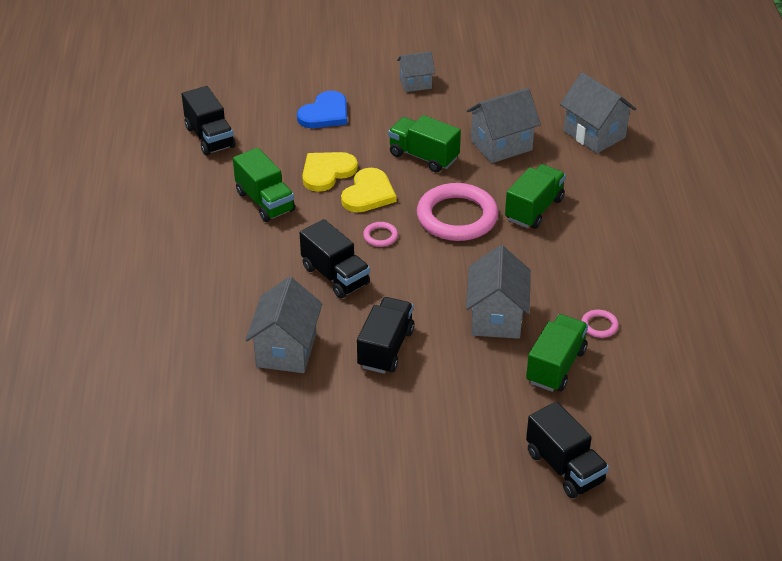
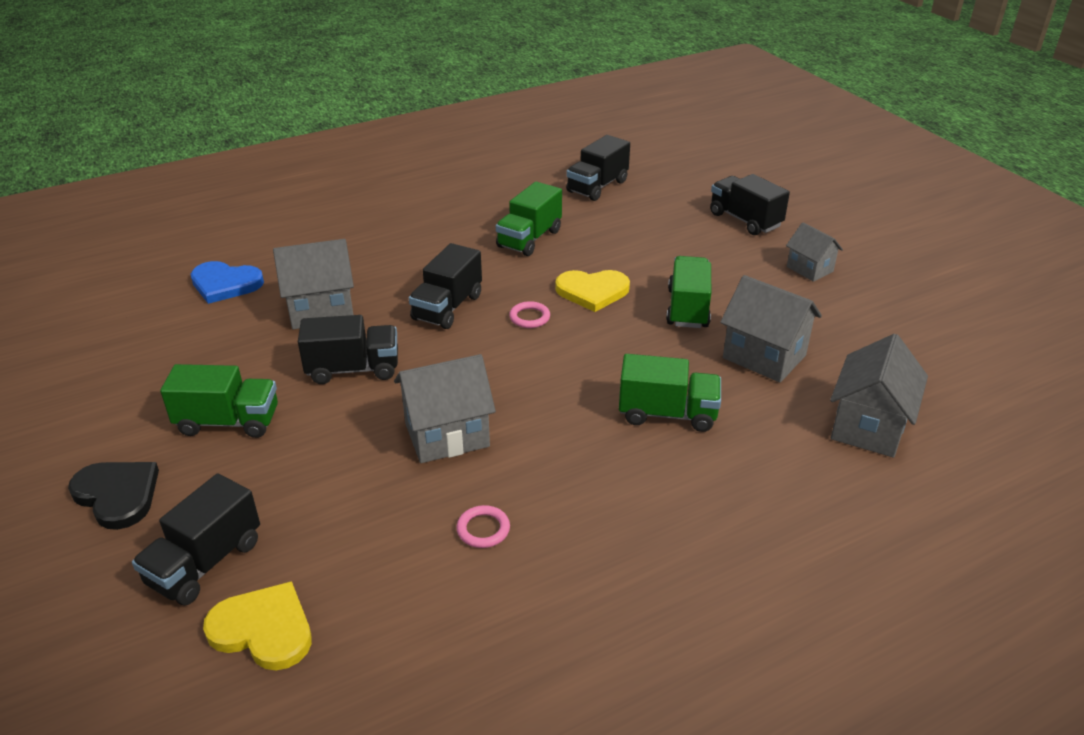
camera: 65 degrees right, 5 degrees down
(325, 113) = (696, 232): blue heart -> blue heart (225, 284)
(327, 84) = (745, 220): none -> black truck
(327, 172) = (604, 258): yellow heart -> yellow heart (263, 629)
(457, 217) = (603, 359): pink ring -> none
(465, 509) = (117, 495): none -> black heart
(555, 366) = (385, 508): green truck -> green truck (228, 422)

